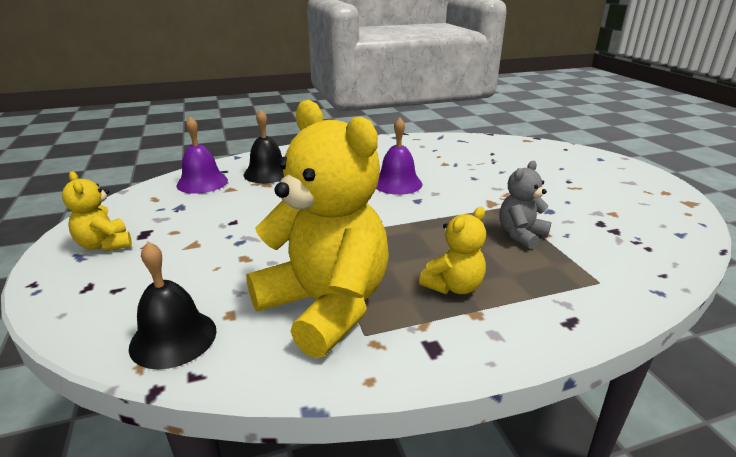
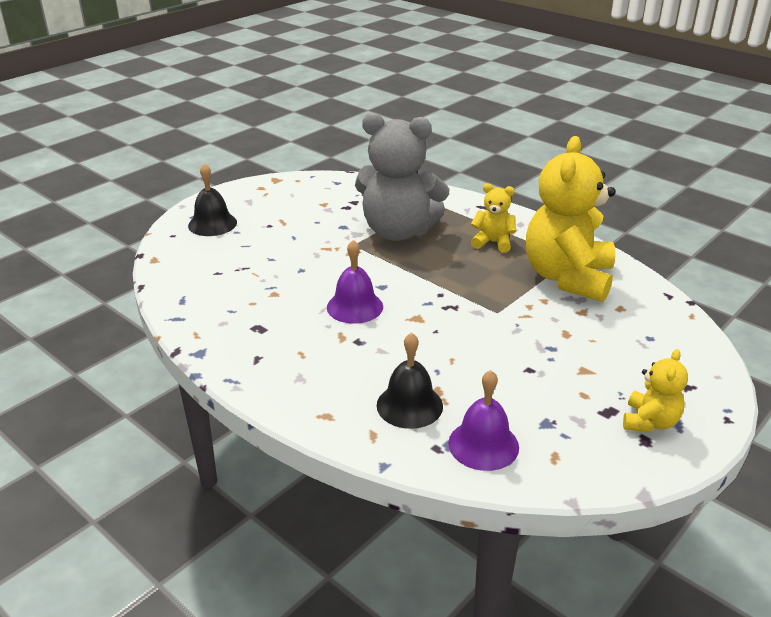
camera: 120 degrees left, 5 degrees up
(173, 338) = (662, 317): black bell -> black bell (212, 224)
(521, 235) = (398, 232): grey teddy bear -> grey teddy bear, size x2.12

